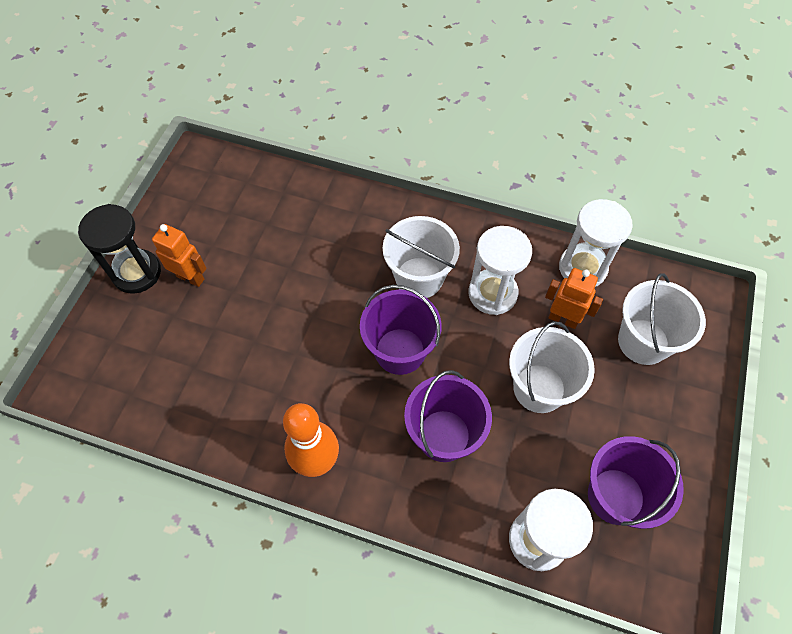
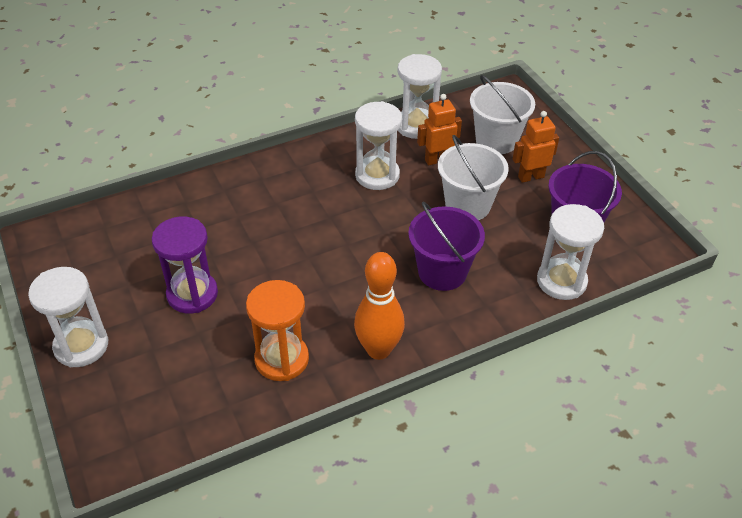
camera: 45 degrees left, 15 degrees down
(137, 273) = (81, 346): black hourglass -> white hourglass
(190, 277) = (135, 316): orange robot -> orange robot (530, 177)
(243, 291) = (192, 294): none -> purple hourglass
(243, 403) = (282, 359): none -> orange hourglass
(400, 351) = (356, 248): purple bucket -> none
(419, 278) = (317, 199): white bucket -> none

